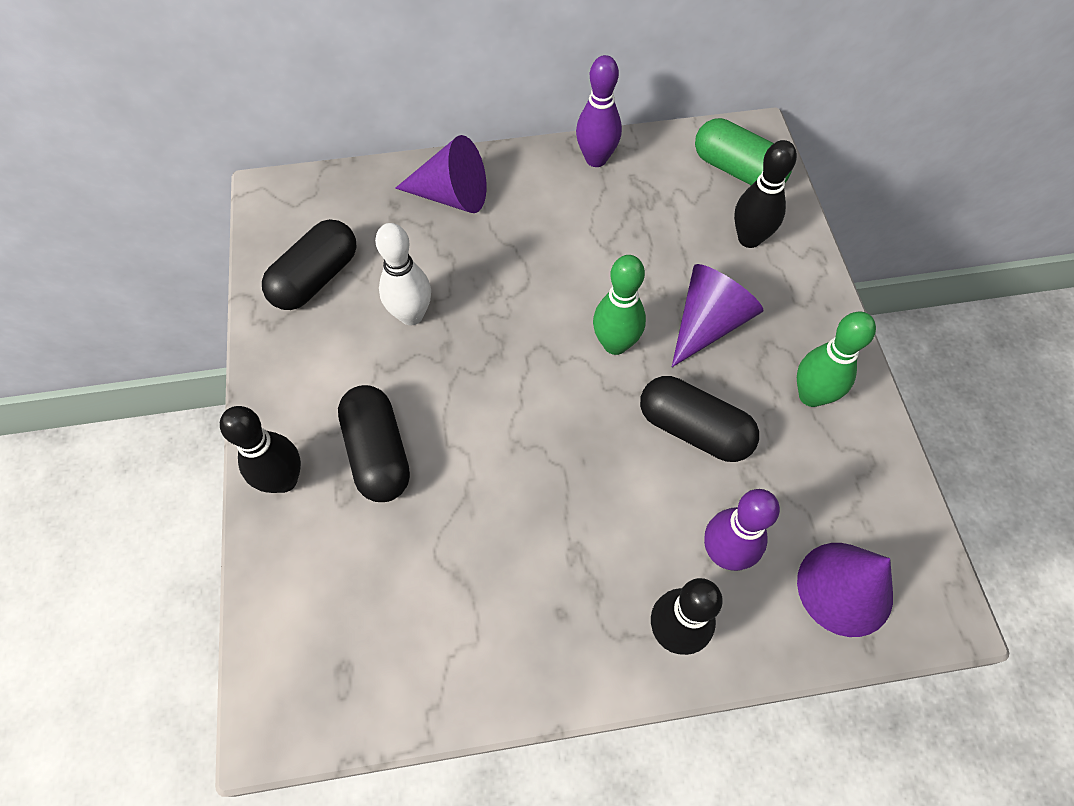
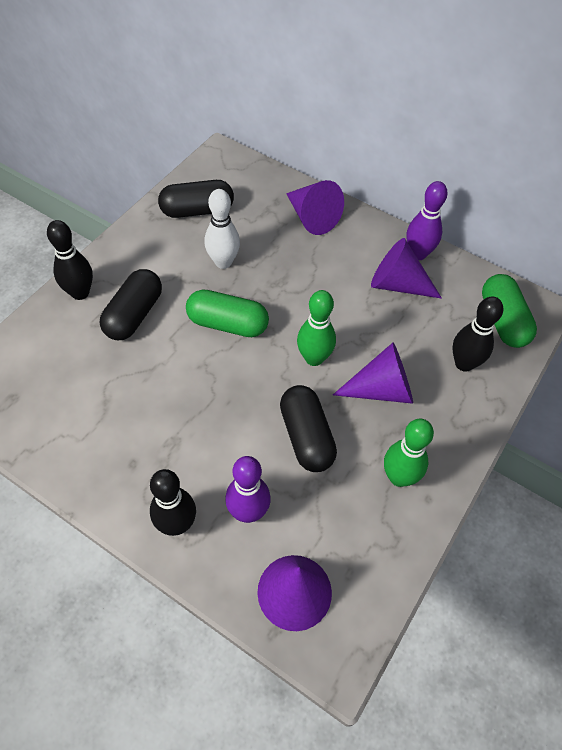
camera: 40 degrees right, 5 degrees down
(491, 379) = (227, 324): none -> green capsule
(610, 205) = (397, 284): none -> purple cone

